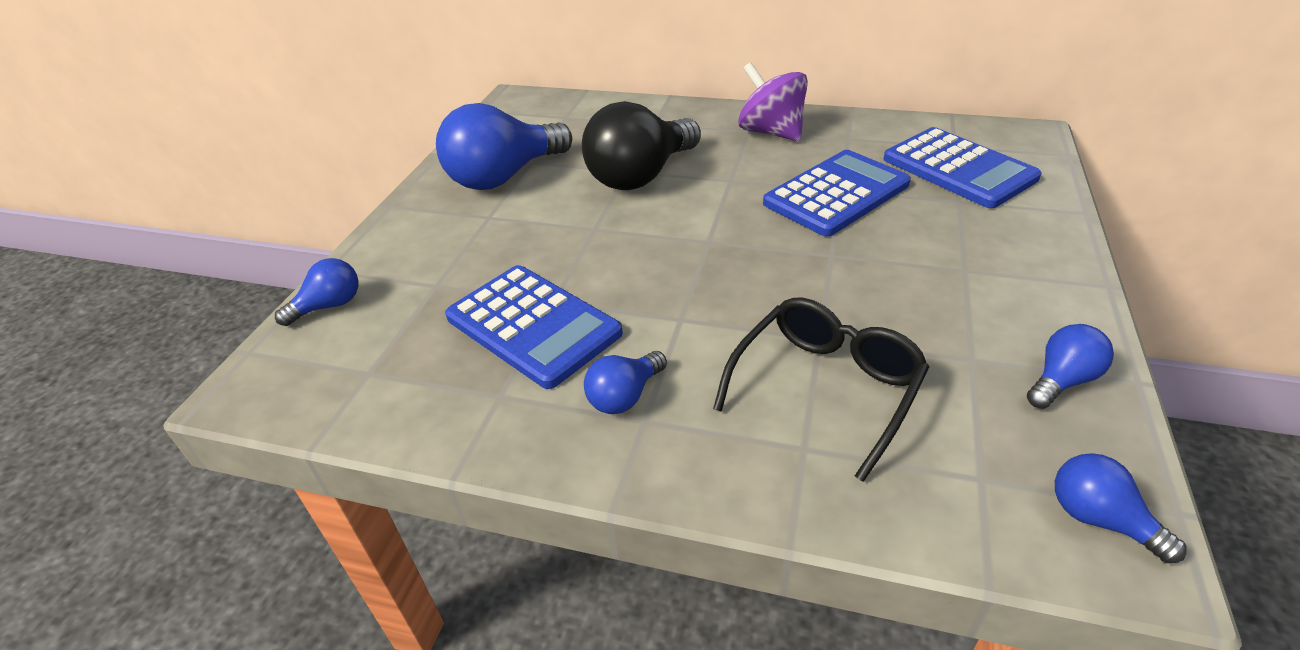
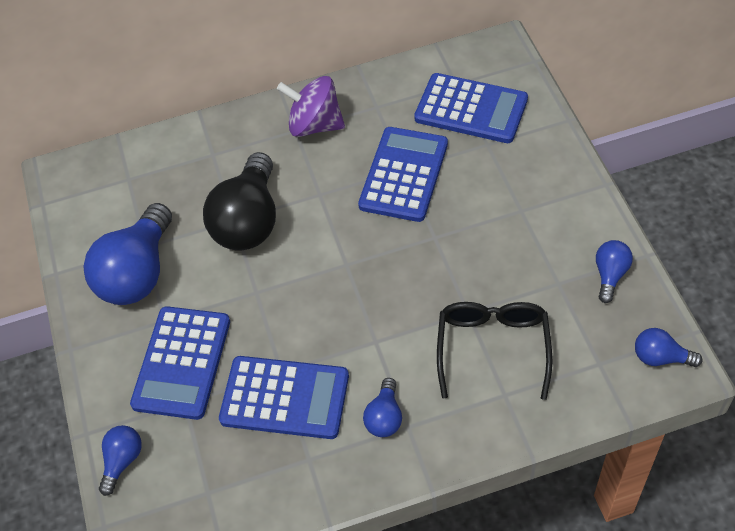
camera: 30 degrees left, 15 degrees up
(468, 253) = (182, 363): none -> blue calculator

